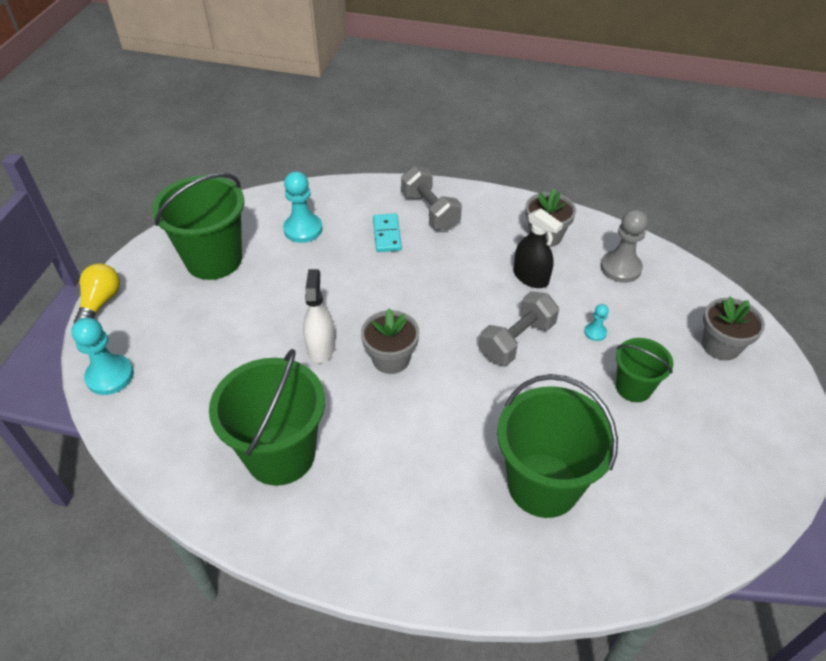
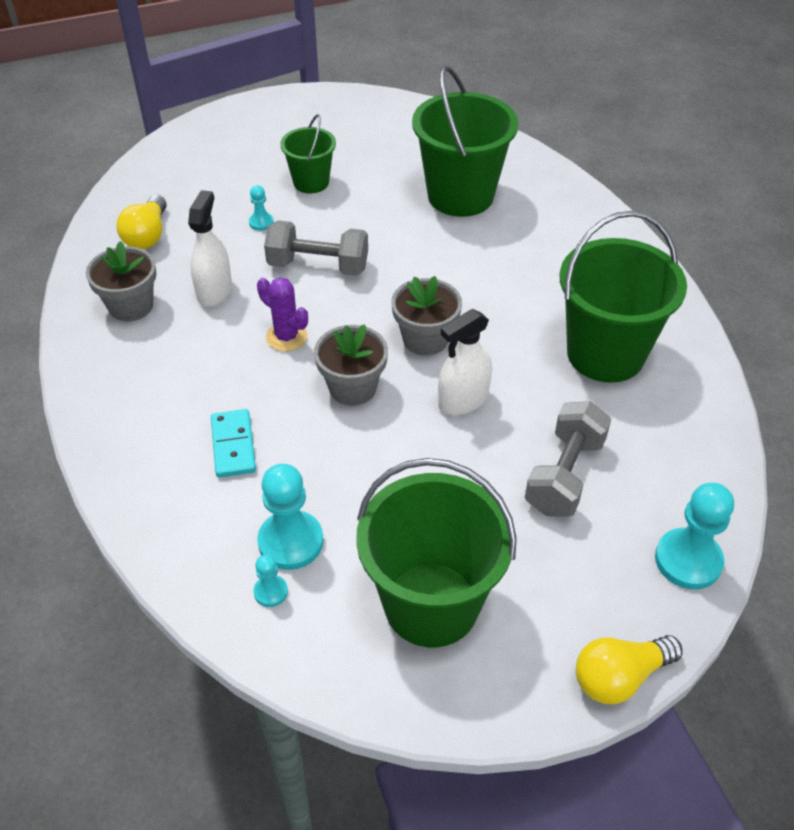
camera: 125 degrees left, 0 degrees up
(283, 212) = (271, 592): none -> turquoise pawn
(387, 234) = (233, 445): turquoise domino -> turquoise domino turned 60 degrees counterclockwise
(430, 211) = (153, 427): grey dumbbell -> grey dumbbell (564, 475)
(455, 292) = (286, 337): none -> purple cactus
(531, 277) = (214, 291): black spray bottle -> white spray bottle
(620, 268) = (147, 235): grey pawn -> yellow light bulb
(721, 346) = (214, 151): grey flower pot -> grey flower pot (352, 388)

